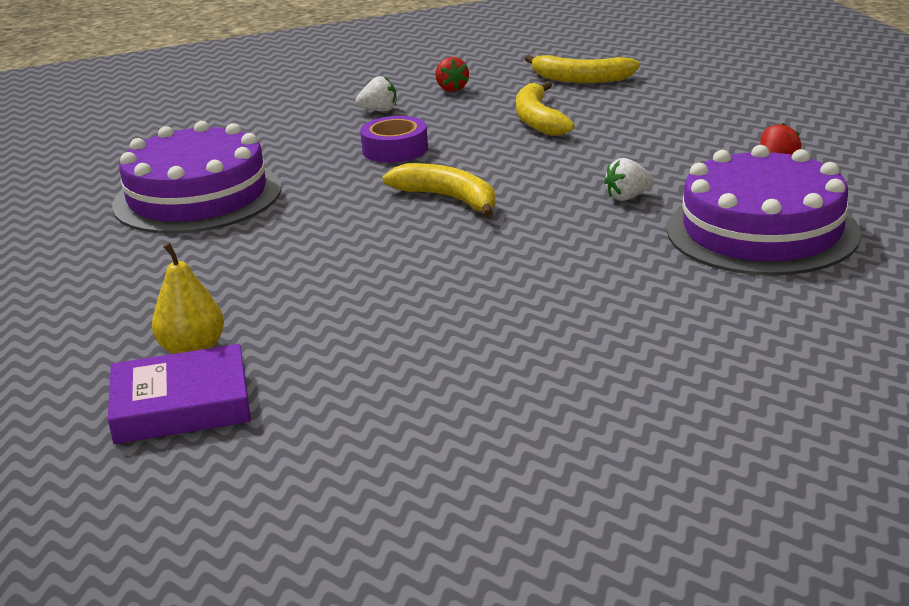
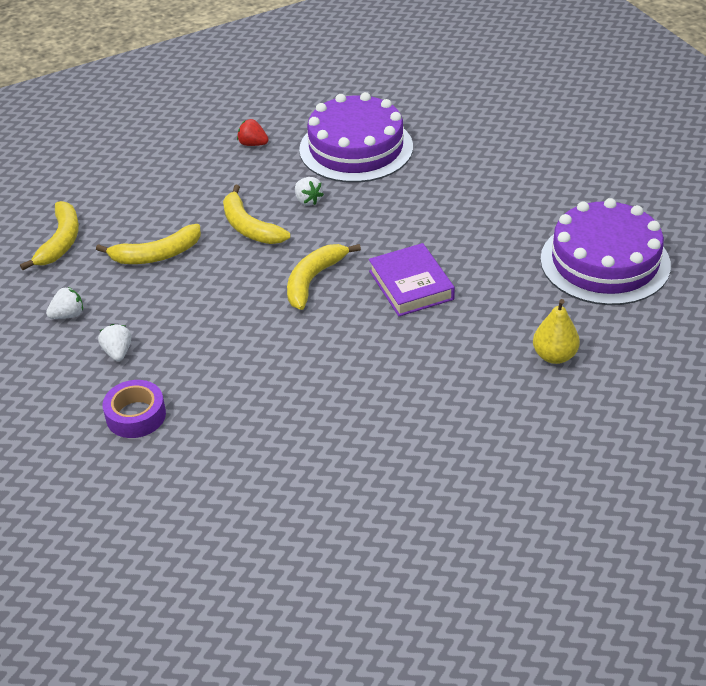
camera: 100 degrees left, 15 degrees up
(181, 404) = (615, 343): purple book -> purple book (411, 285)
(197, 197) = (313, 425): purple cake -> purple cake (605, 262)
(395, 149) = (214, 325): purple tape -> purple tape (136, 415)
(451, 89) = (68, 315): red strawberry -> white strawberry
(576, 164) = (249, 227): none -> yellow banana

